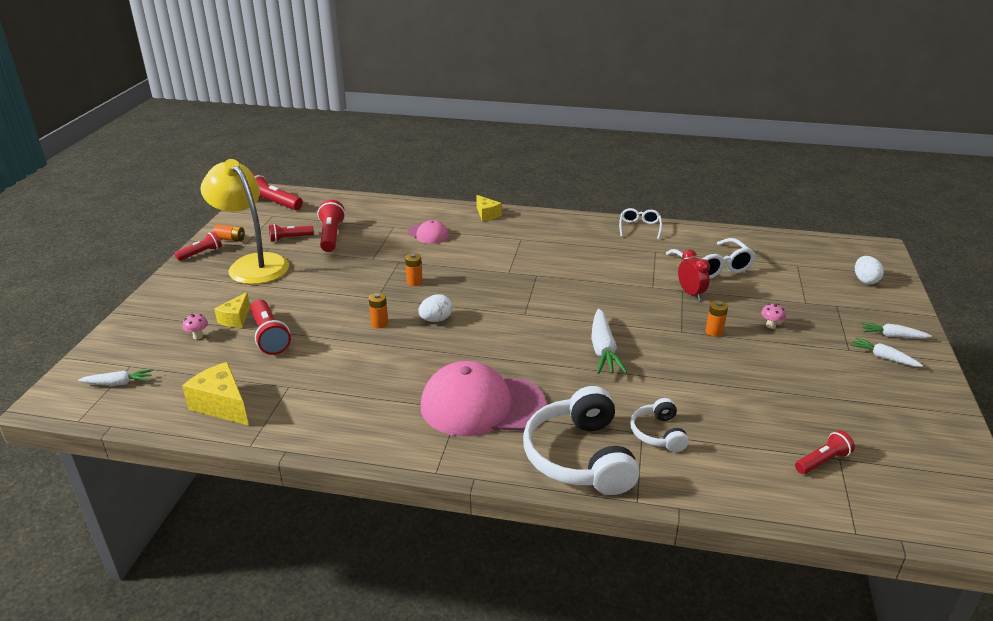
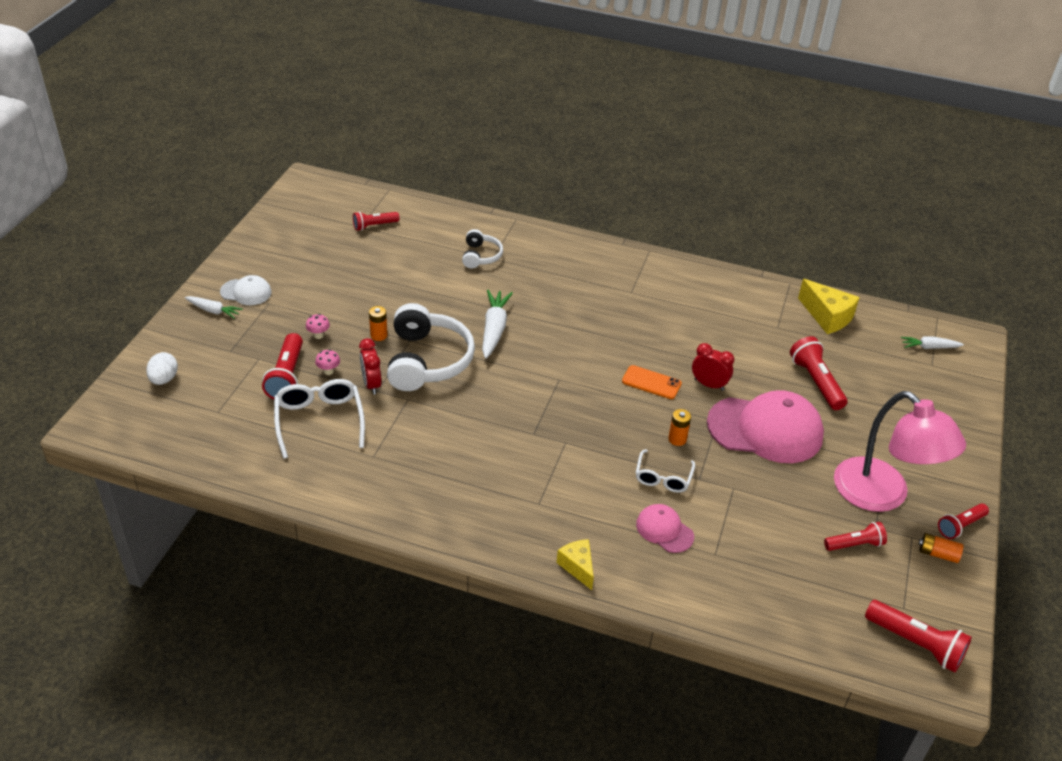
camera: 175 degrees left, 10 degrees up
(198, 336) = (887, 391): pink mushroom -> pink mushroom (328, 371)
(236, 319) = (860, 408): yellow cheese -> none
(252, 264) = (882, 495): yellow lamp -> pink lamp
(331, 236) = (798, 543): red flashlight -> red flashlight (286, 376)
(379, 323) = (709, 385): orange battery -> red clock
(436, 320) = (651, 382): white egg -> orange phone
(482, 405) = (612, 292): pink cap -> pink cap (765, 430)
(580, 457) = (545, 248): white headphones -> white headphones (427, 361)
(639, 228) = (368, 507): white glasses -> white glasses (663, 478)
(883, 357) = (246, 292): white carrot -> white cap

